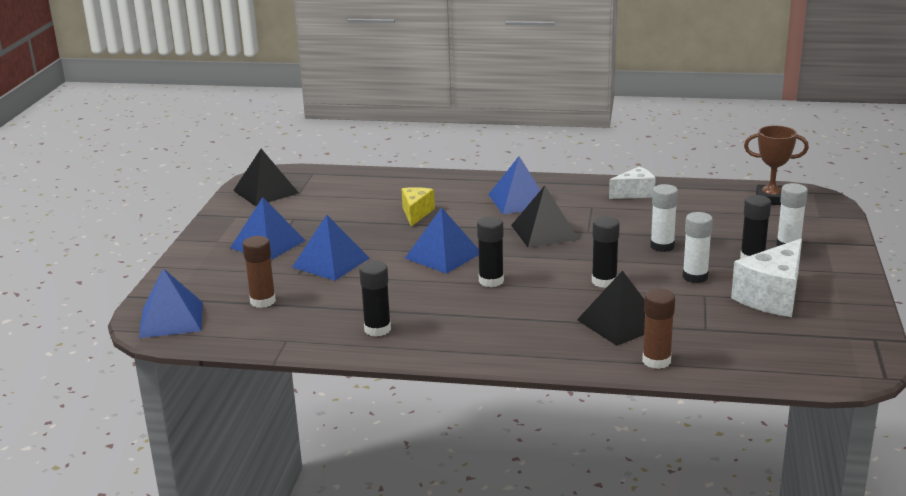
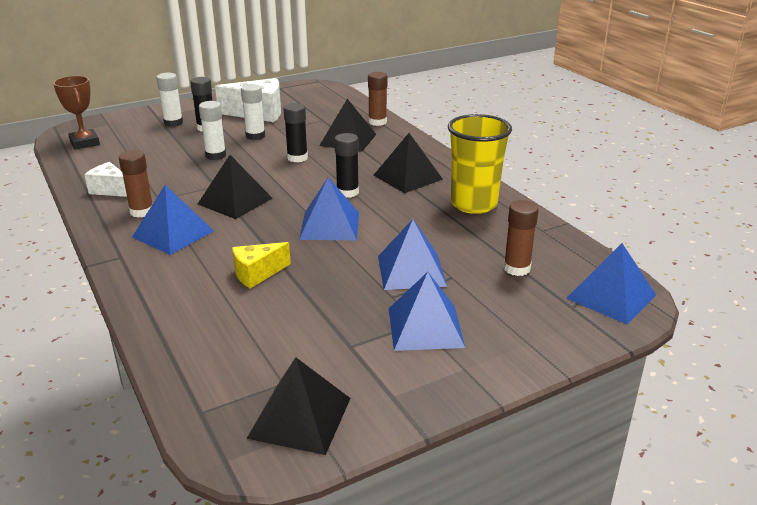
camera: 130 degrees left, 5 degrees up
(377, 329) = (474, 204): black glue stick -> yellow cup
(479, 320) = (407, 177): none -> black pyramid
(575, 197) = (142, 211): none -> brown glue stick

